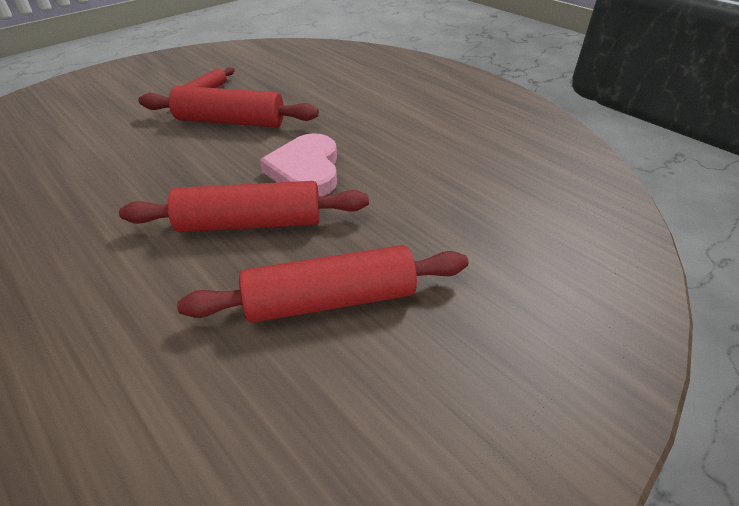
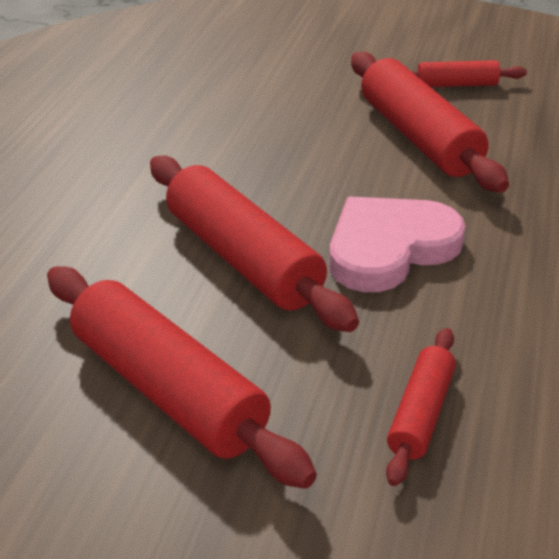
camera: 60 degrees right, 5 degrees down
(430, 214) = (421, 413): none -> red rolling pin

